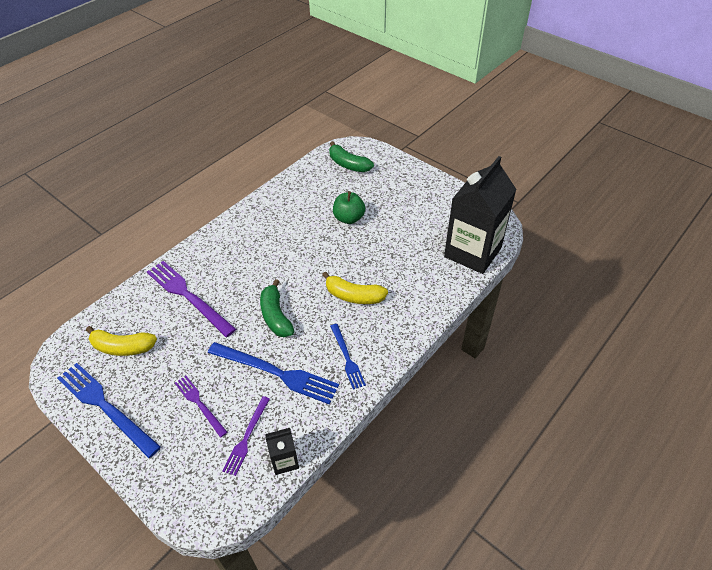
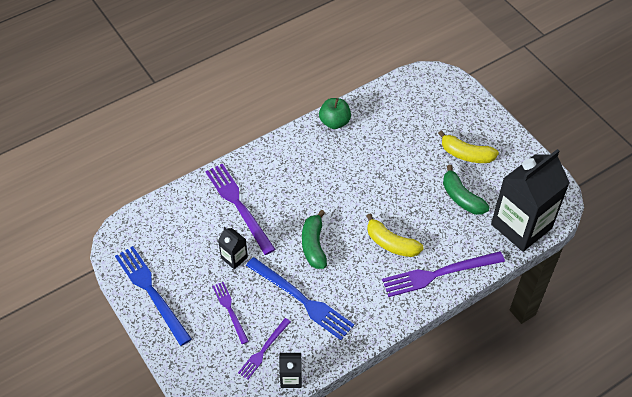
camera: 15 degrees right, 5 degrees up
(123, 347) = (173, 241): yellow banana -> yellow banana (466, 154)
(193, 348) = (234, 258): none -> black carton
(347, 358) = (368, 302): blue fork -> none
(348, 164) = (426, 96): green banana -> green banana (461, 197)
(349, 218) = (409, 159): green apple -> green apple (334, 122)
(410, 313) = (439, 274): none -> purple fork

